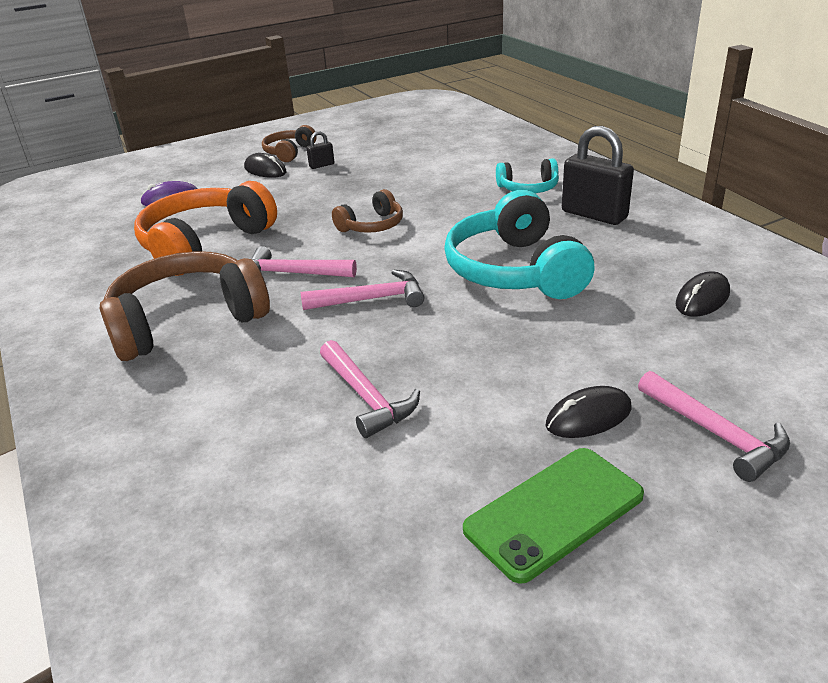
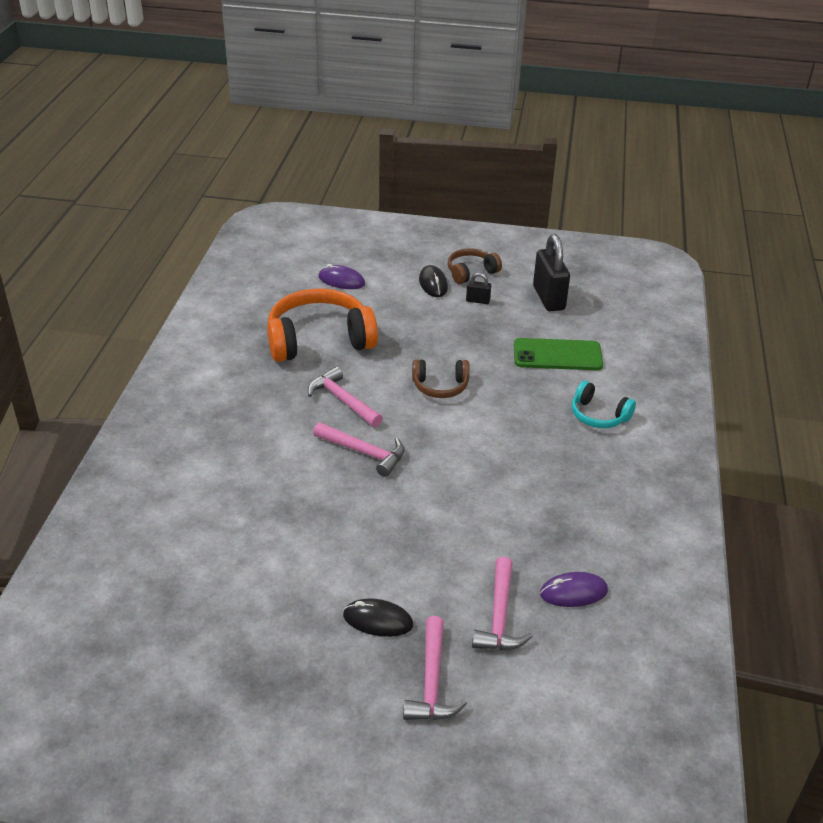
camera: 35 degrees right, 5 degrees up
(187, 321) = (246, 403): brown headphones -> none
(367, 397) = (279, 523): pink hammer -> pink hammer (499, 616)
(515, 270) = (482, 487): turquoise headphones -> none
(554, 512) = (285, 658): green phone -> green phone (557, 355)
(594, 215) = (610, 472): black padlock -> black padlock (548, 298)
(702, 298) = (573, 592): black mouse -> purple mouse

